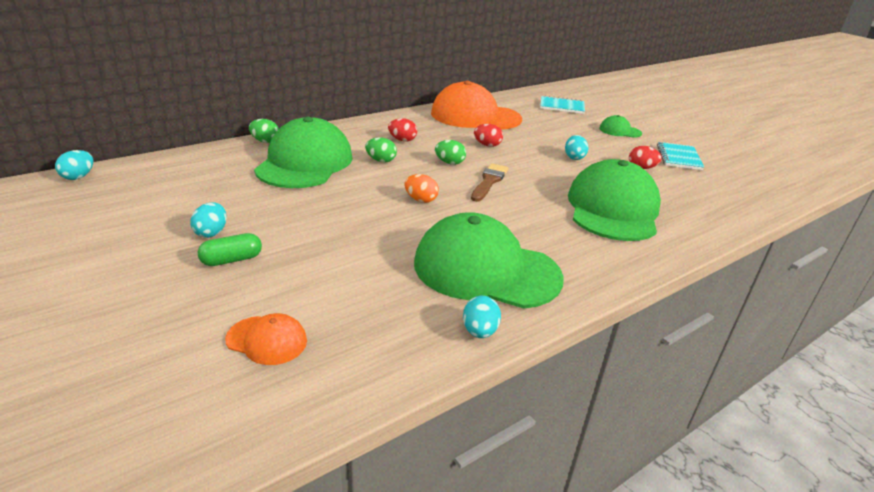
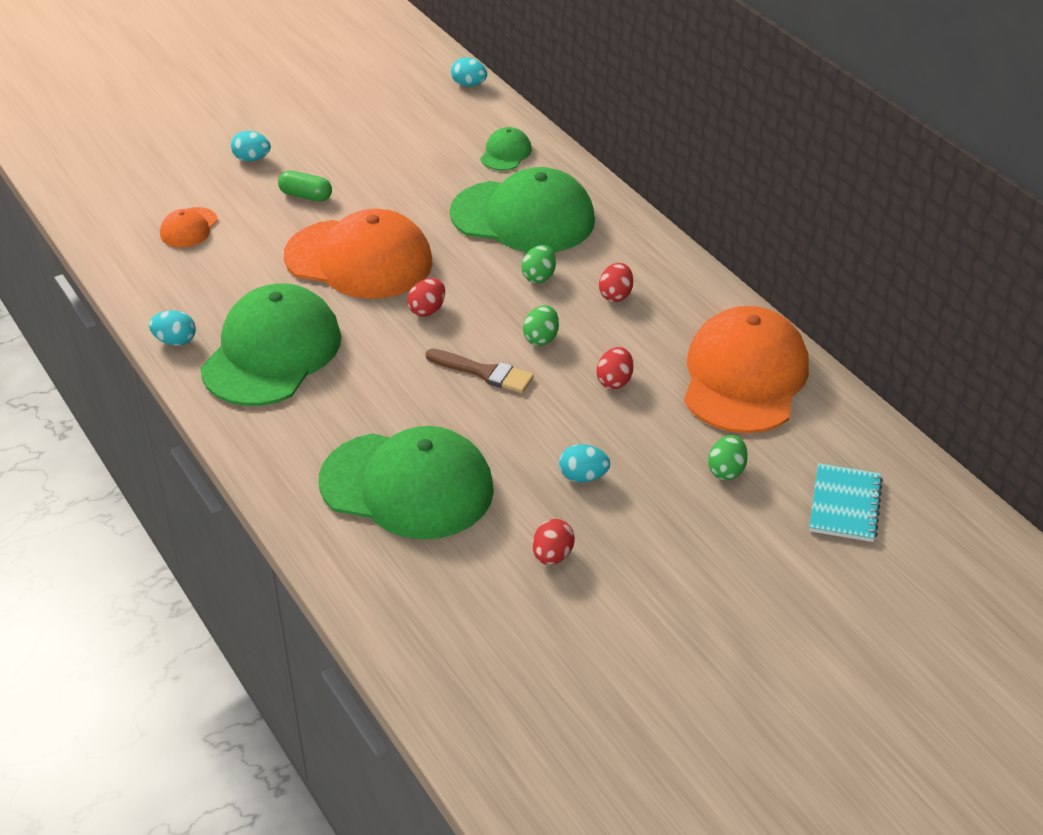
camera: 95 degrees right, 10 degrees up
(211, 233) = (355, 178): turquoise egg -> turquoise egg (252, 159)
(232, 260) = (306, 196): green capsule -> green capsule turned 45 degrees counterclockwise
(265, 141) = (585, 181): green egg -> green egg (726, 471)
(349, 229) = (359, 260): none -> orange cap
(421, 200) = (427, 310): orange egg -> red egg
(620, 131) = (727, 569): green cap -> green cap (506, 153)
(679, 158) = (607, 625): turquoise notebook -> none

